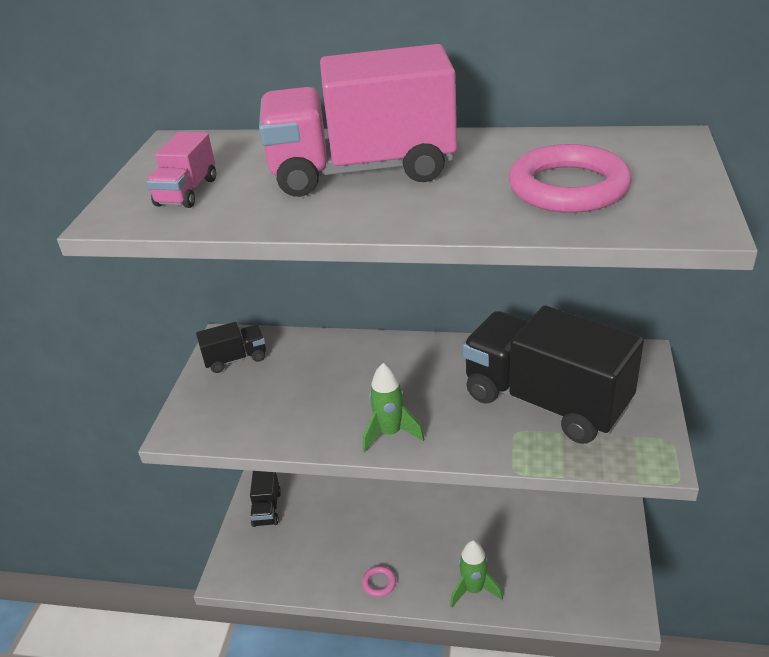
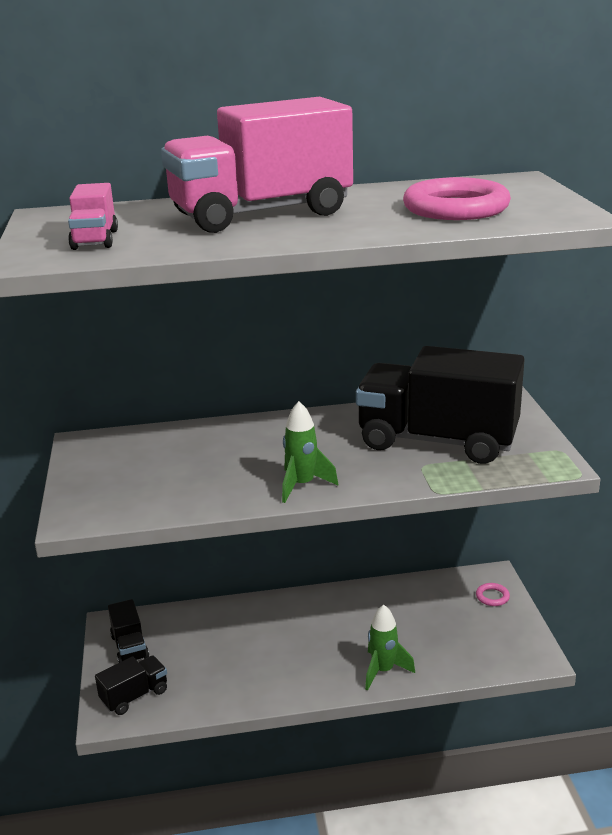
camera: 20 degrees left, 10 degrees down
(235, 359) = (104, 455): black truck -> black truck (134, 696)
(379, 583) = (283, 686): pink ring -> pink ring (492, 597)

